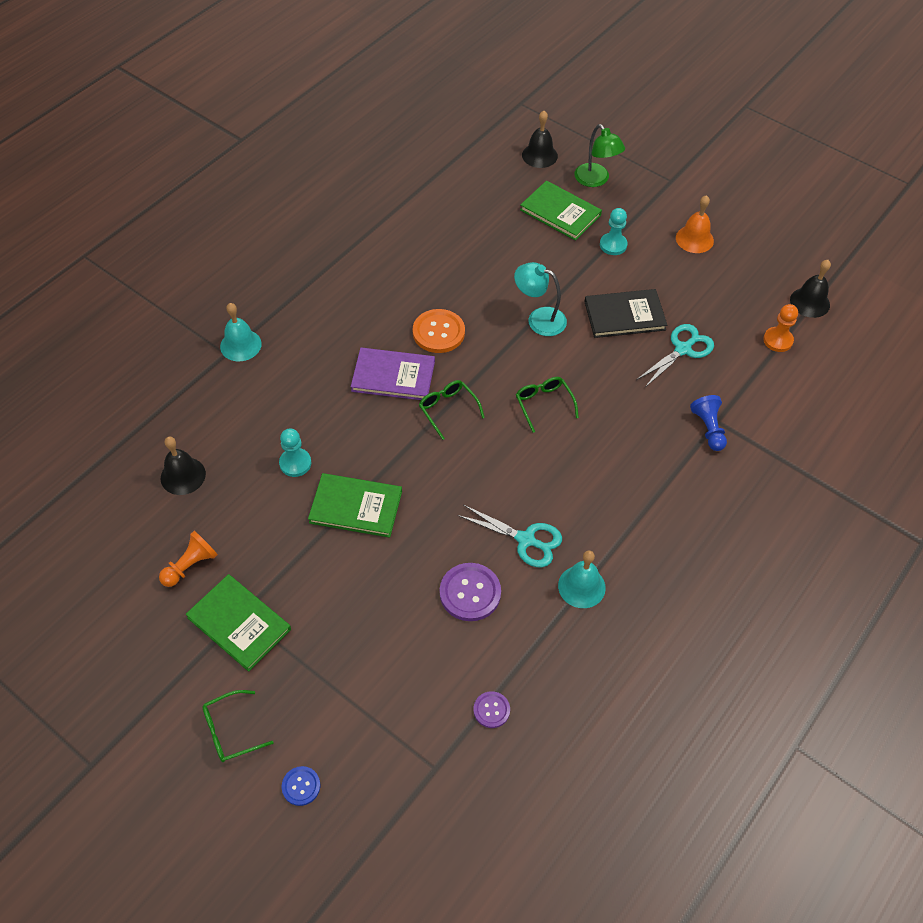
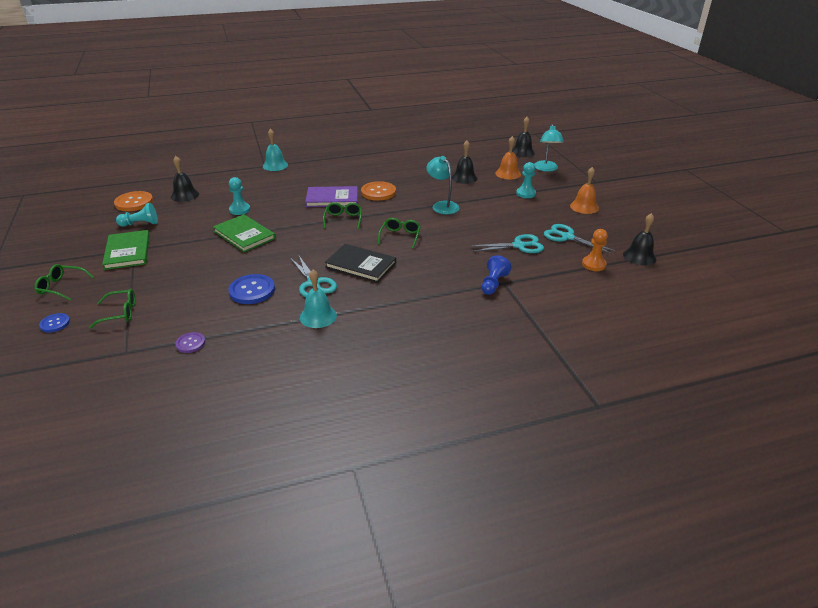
camera: 35 degrees right, 20 degrees down
(126, 530) = (134, 202): none -> orange button
(190, 565) = (140, 224): orange pawn -> turquoise pawn
(358, 722) = (119, 313): none -> green glasses
(393, 376) = (332, 199): purple book -> purple book turned 45 degrees counterclockwise
(470, 593) = (252, 290): purple button -> blue button
(516, 248) = (464, 178): none -> black bell
(560, 212) = (508, 173): green book -> orange bell
(596, 180) = (546, 169): green lamp -> turquoise lamp
(624, 315) = (497, 221): black book -> black book (360, 265)
(719, 306) = (567, 237): none -> turquoise scissors

